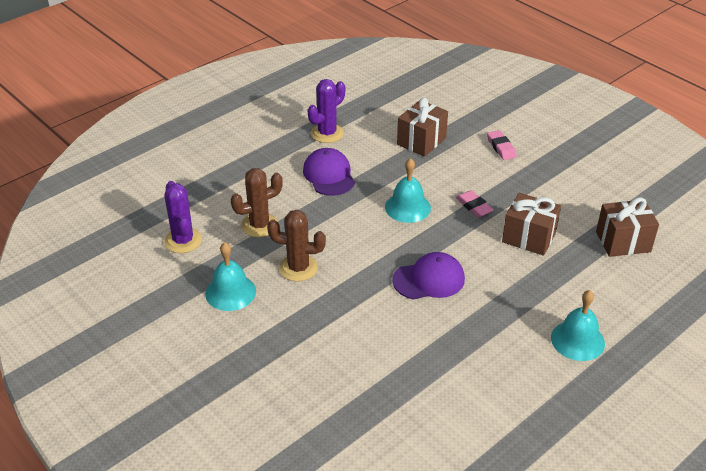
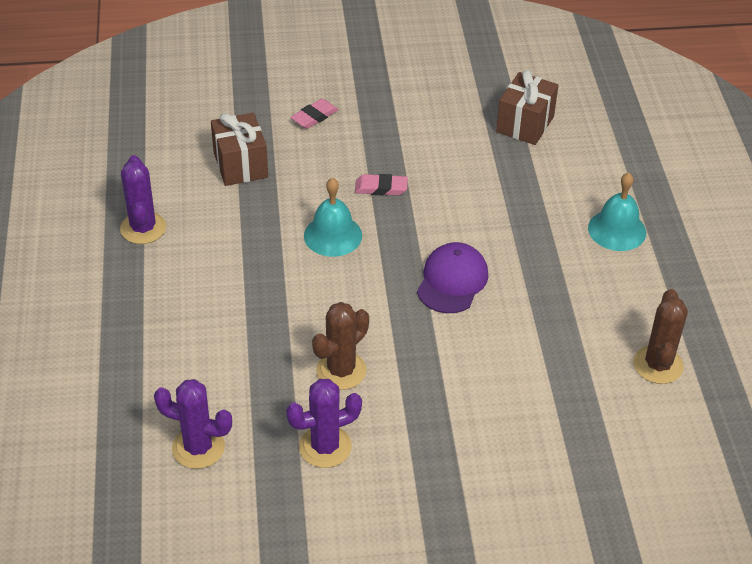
camera: 55 degrees left, 5 degrees up
(230, 292) = (325, 447): turquoise bell -> purple cactus
(259, 225) = (240, 367): brown cactus -> brown cactus (658, 365)
(329, 175) = (217, 266): purple cap -> none
(501, 147) = (314, 117): pink eraser -> pink eraser turned 60 degrees counterclockwise
(529, 237) = (461, 179): brown gift -> none

